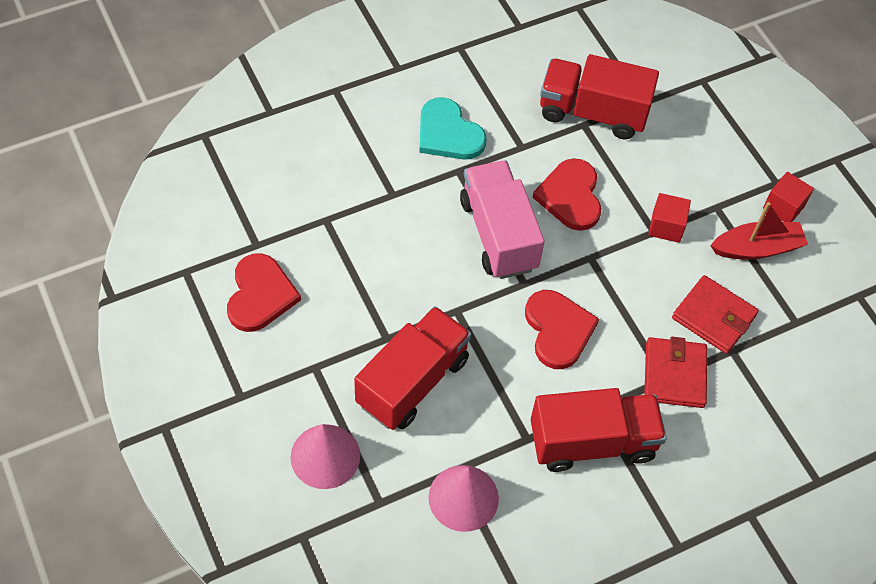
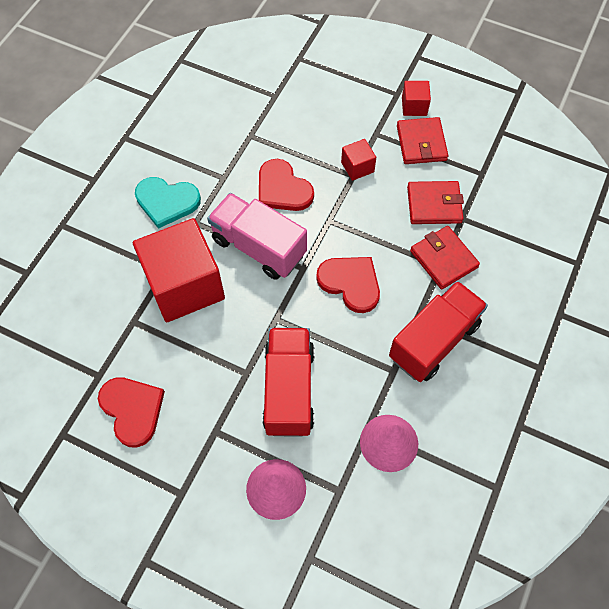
camera: 35 degrees left, 5 degrees up
(399, 220) = (184, 285): none -> red cube
(592, 113) = (249, 124): red truck -> none
(757, 248) = (421, 143): red boat -> red wallet

